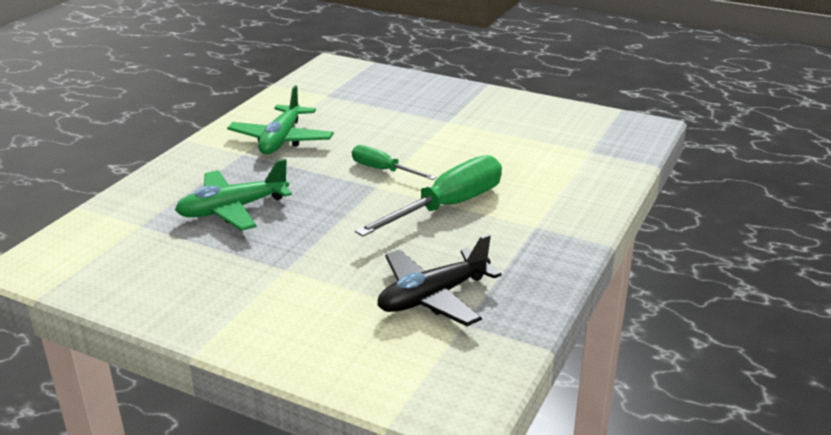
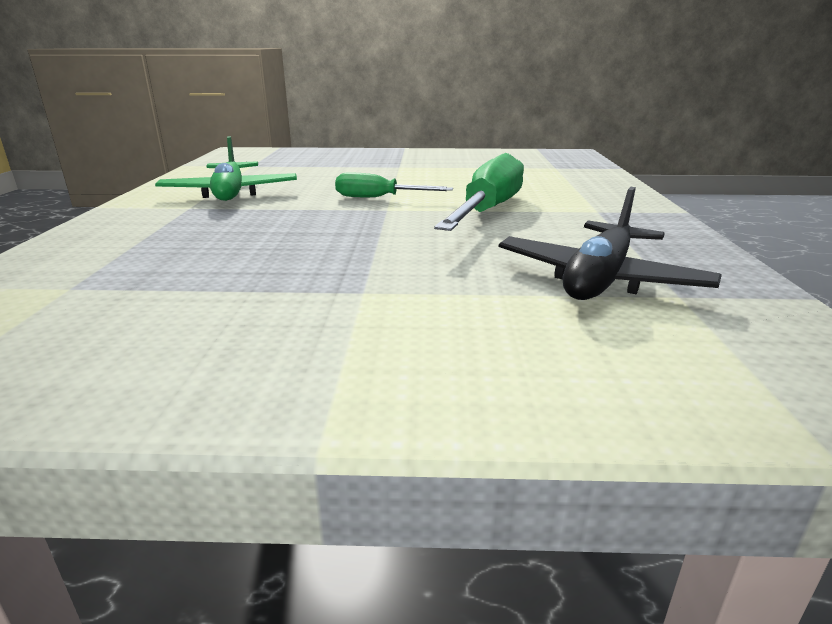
camera: 25 degrees left, 5 degrees down
(233, 209) = (218, 250): green plane -> none

